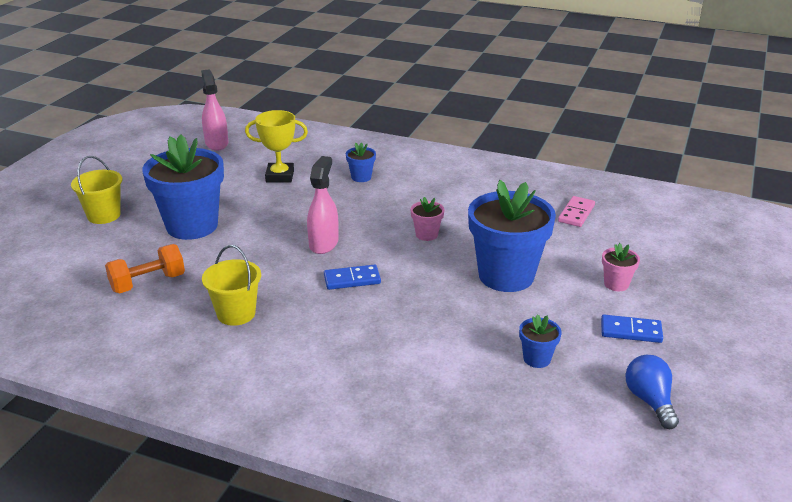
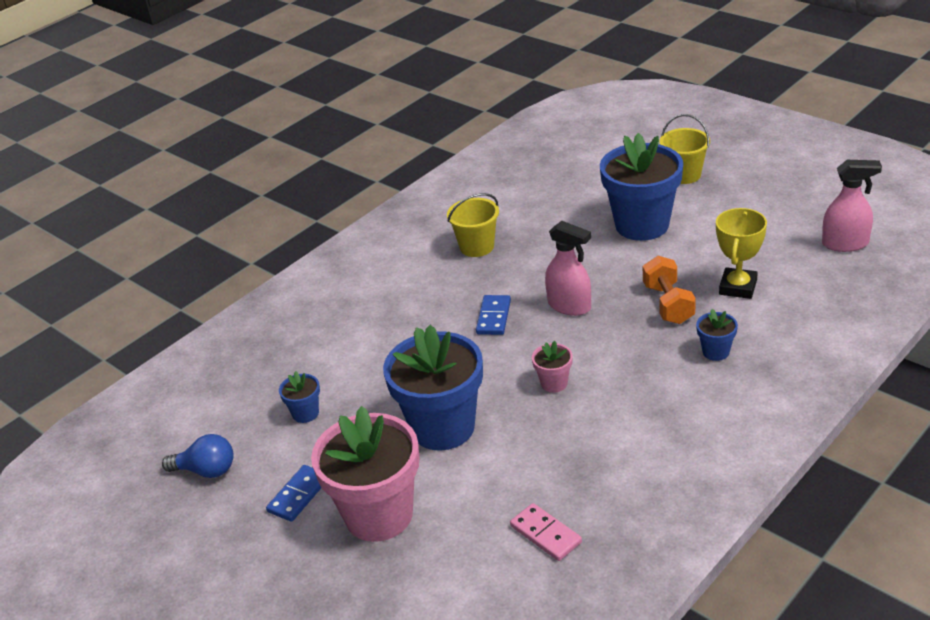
camera: 115 degrees right, 5 degrees up
(148, 283) = (549, 202): orange dumbbell -> orange dumbbell (668, 304)
(616, 284) = (379, 515): pink flower pot -> pink flower pot, size x2.32

